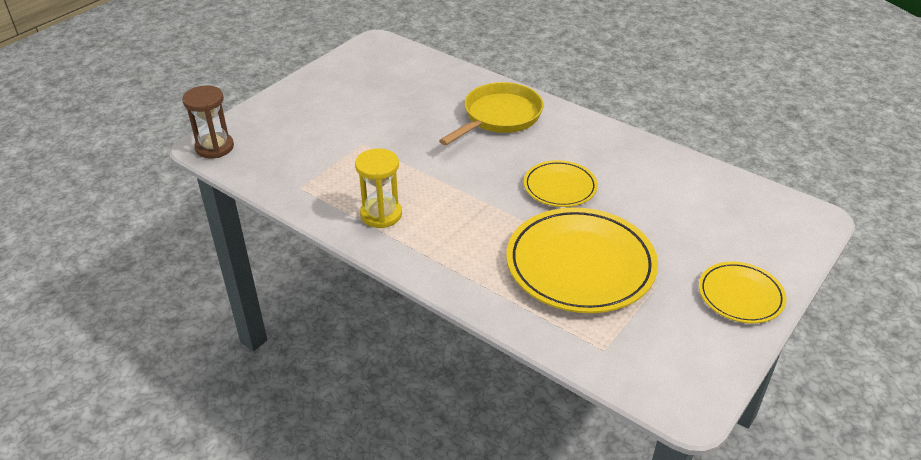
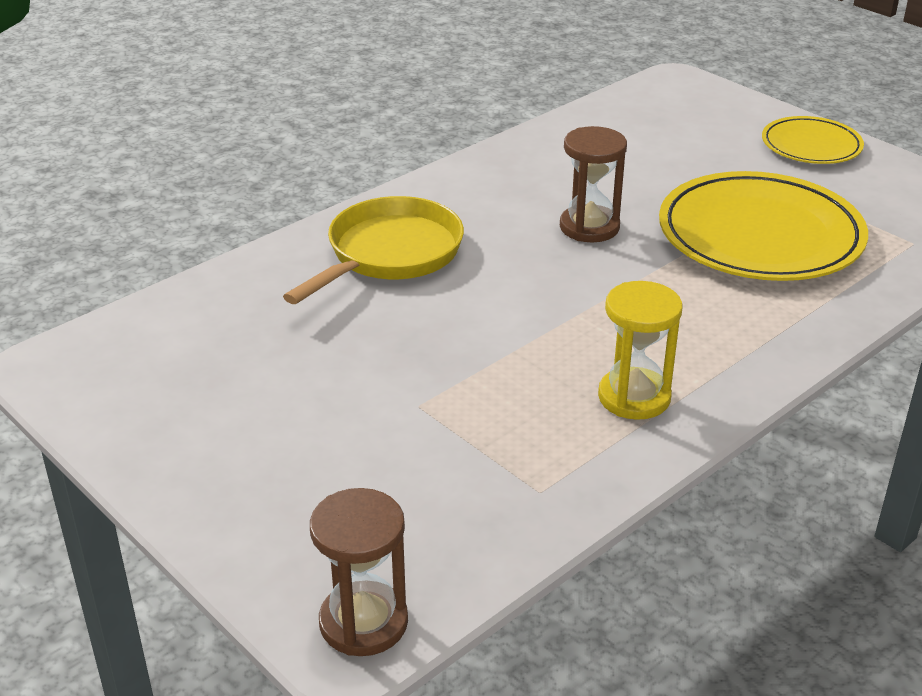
camera: 80 degrees left, 5 degrees down
(499, 117) = (389, 254): yellow pan -> yellow pan turned 75 degrees clockwise
(560, 187) = (589, 227): yellow plate -> brown hourglass

